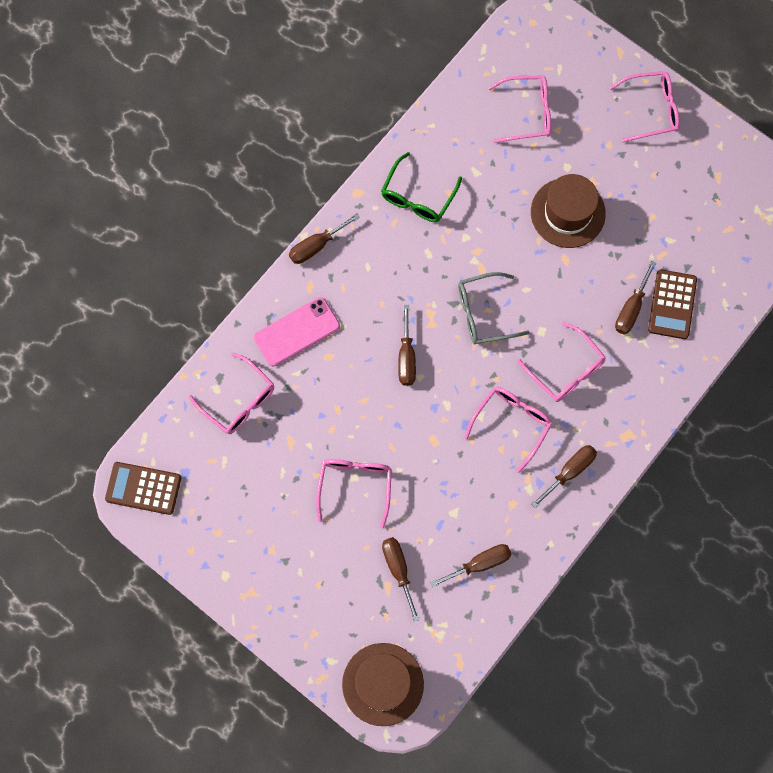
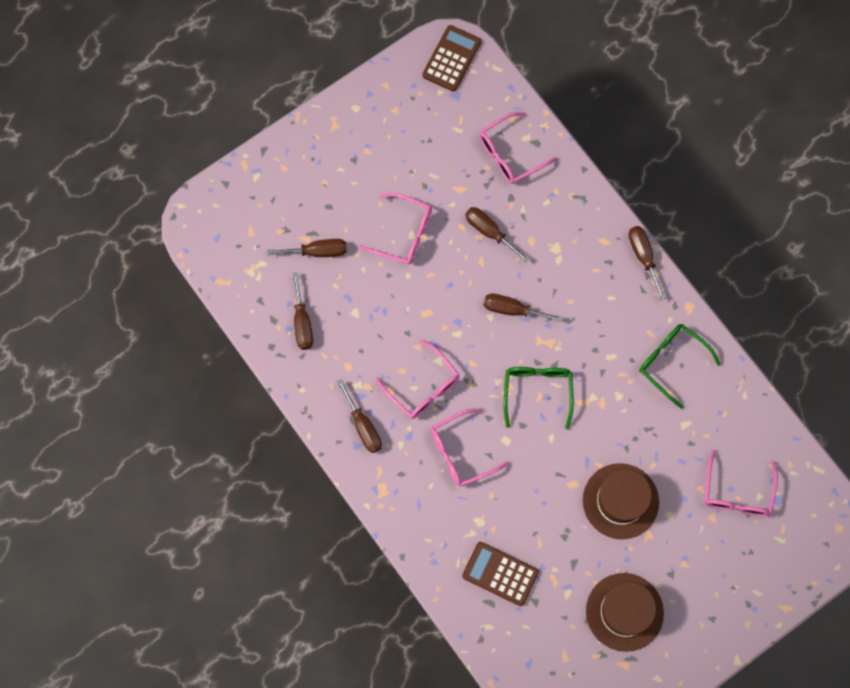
camera: 105 degrees right, 0 degrees up
(297, 332) = (562, 219): pink phone -> none
(383, 684) = (223, 213): brown hat -> brown hat (624, 612)
(484, 313) = (537, 391): grey glasses -> green glasses
(631, 308) = (506, 532): brown screwdriver -> brown screwdriver (489, 232)
(651, 109) = (713, 619): pink glasses -> none

